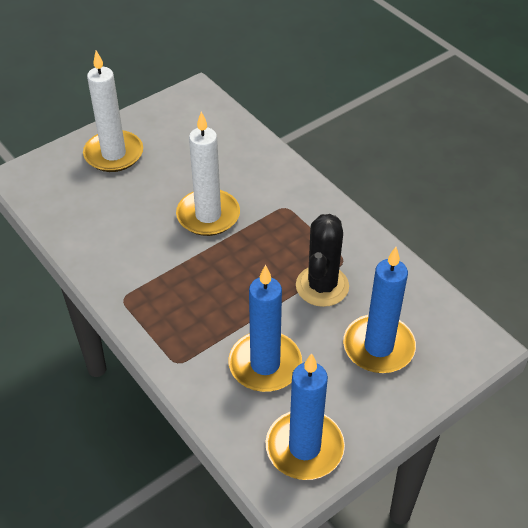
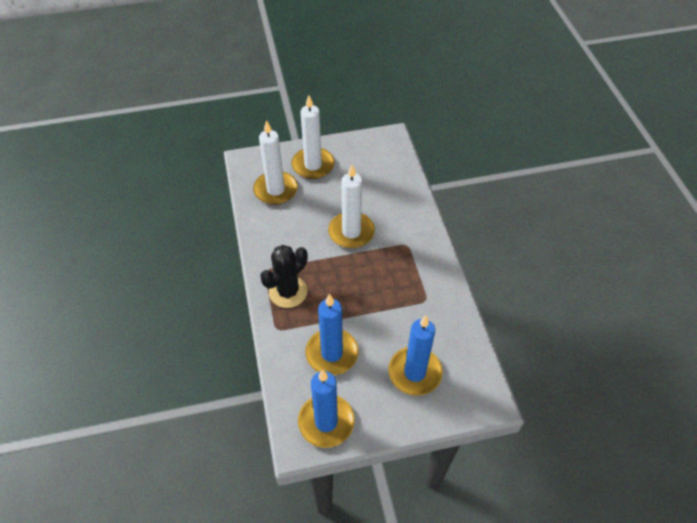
camera: 25 degrees right, 5 degrees up
(80, 198) = (275, 190): none -> white candle
(322, 286) = (400, 313): black cactus -> black cactus (288, 292)

